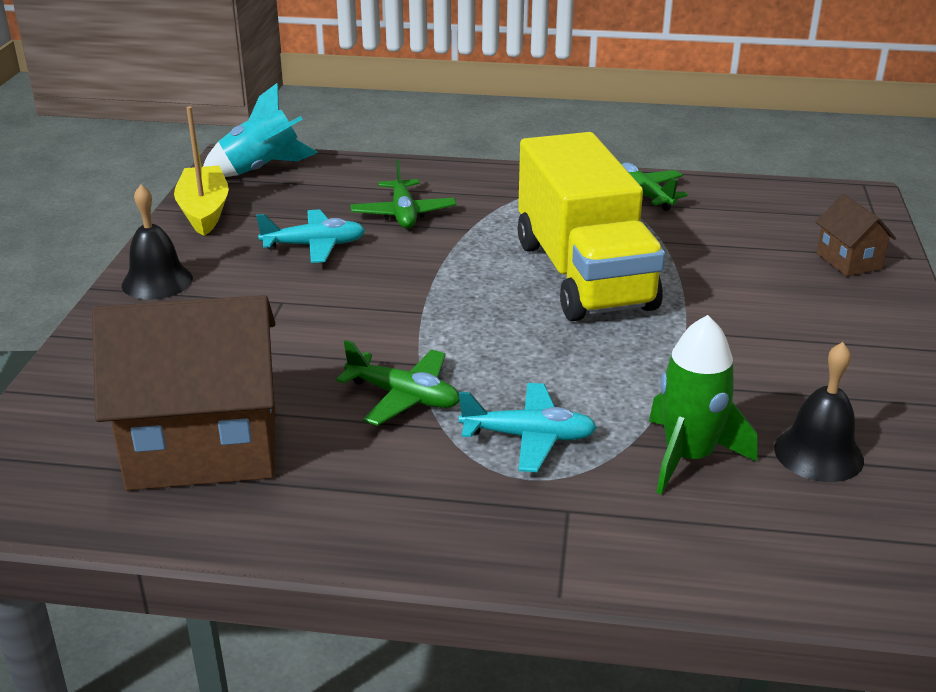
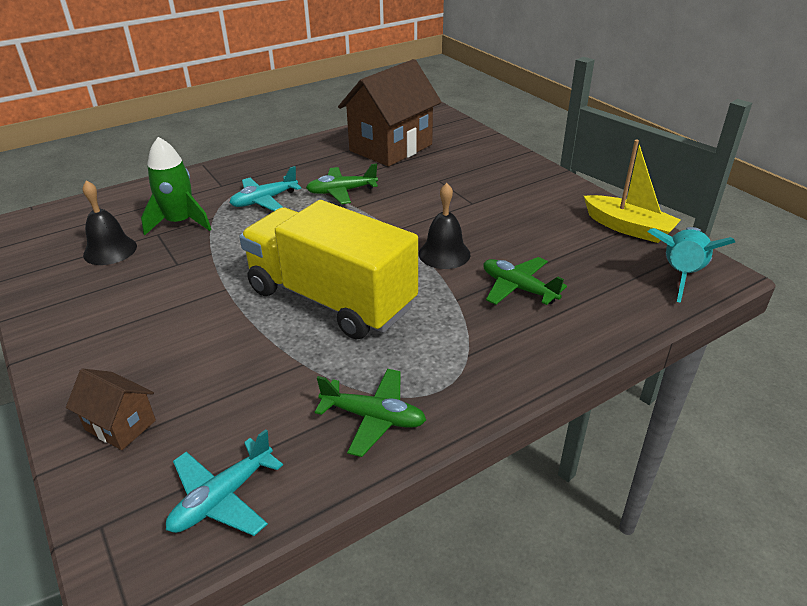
camera: 140 degrees right, 5 degrees up
(157, 281) = (548, 184): black bell -> black bell (444, 254)
(314, 246) = (521, 238): turquoise plane -> turquoise plane (222, 498)

